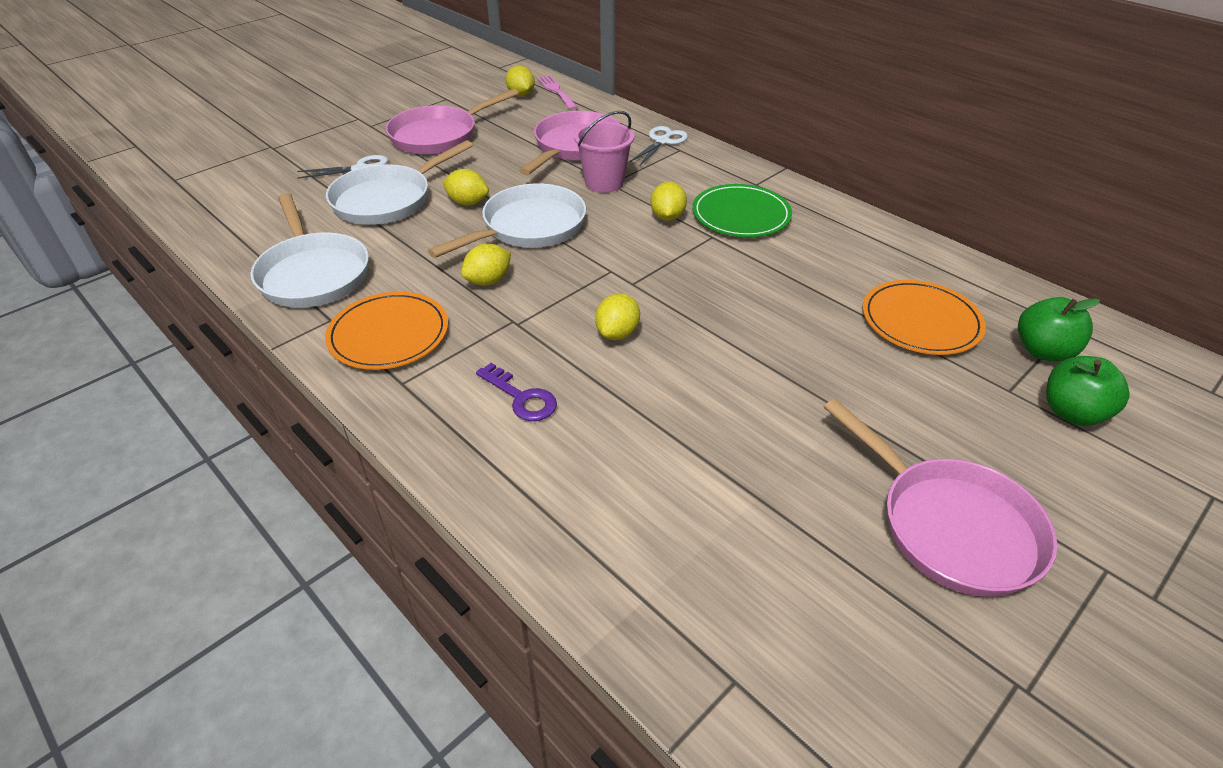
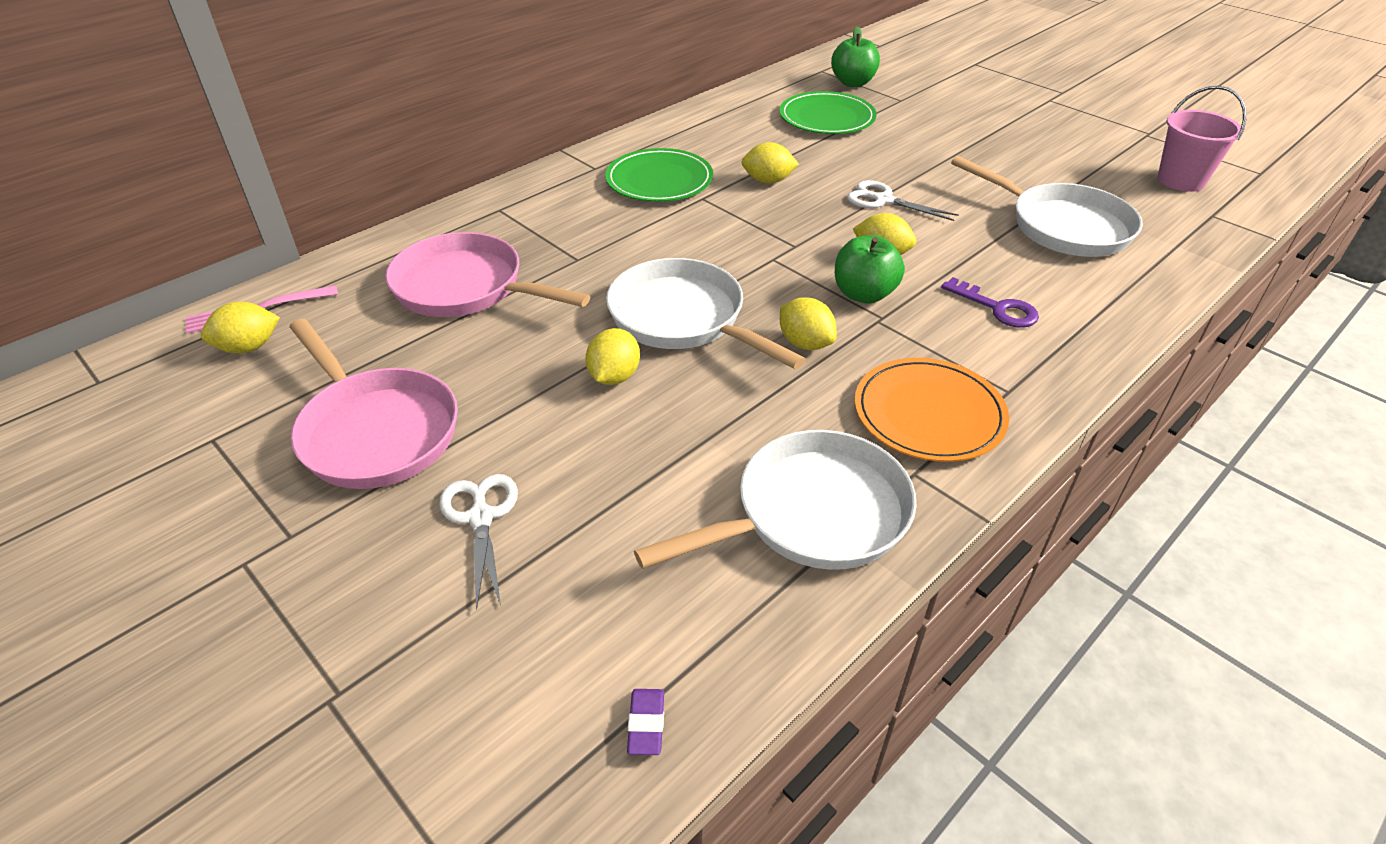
camera: 90 degrees left, 0 degrees up
(208, 219) = (646, 724): none -> purple eraser
(387, 200) = (596, 464): white pan -> white pan (1062, 226)
(522, 398) = (997, 308): purple key -> purple key turned 90 degrees clockwise
(604, 183) = (575, 263): pink bucket -> pink bucket (1181, 180)
(662, 141) = (473, 220): white scissors -> white scissors (883, 200)
(667, 217) = (661, 222): yellow lemon -> yellow lemon (768, 181)
(921, 321) = (827, 118): orange plate -> green plate
(950, 526) = (1043, 136): pink pan -> none
(1072, 412) = (916, 85): green apple -> green apple (864, 294)

